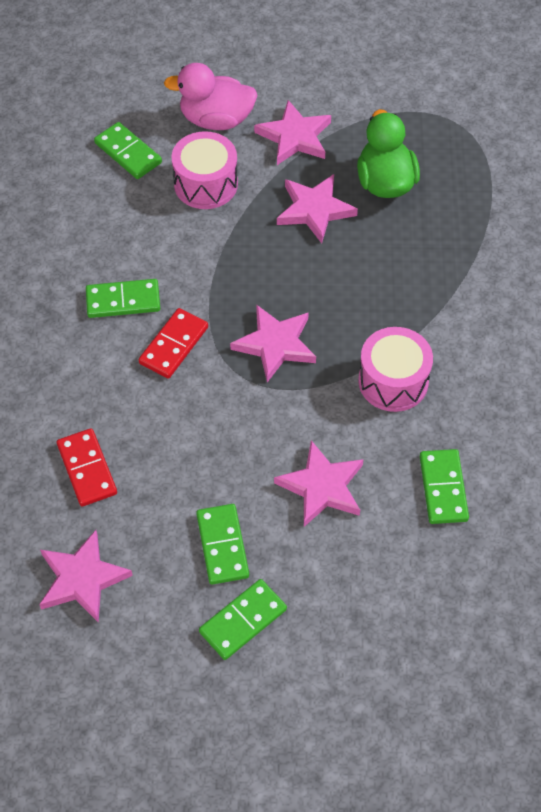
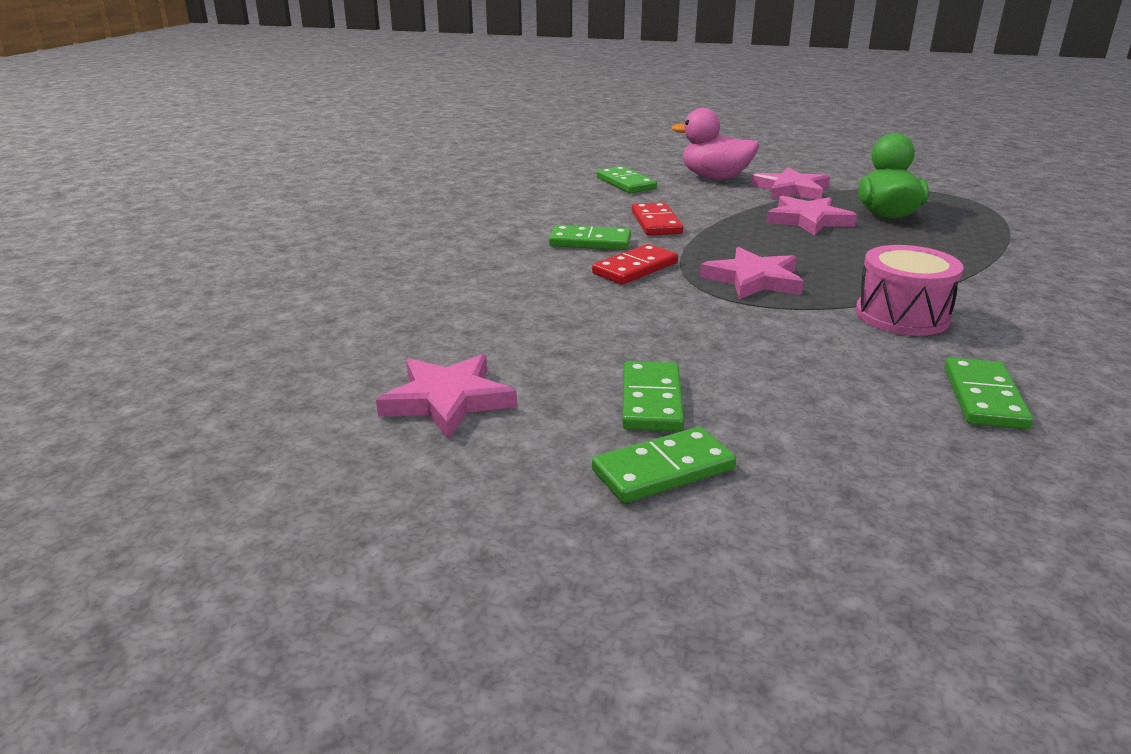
camera: 15 degrees right, 30 degrees down
(87, 469) = (499, 326): red domino -> red domino (656, 223)
(205, 184) = (696, 200): pink drum -> none
(322, 487) = (802, 374): pink star -> none

